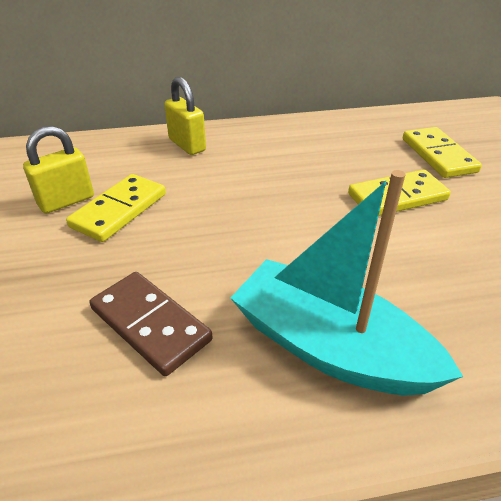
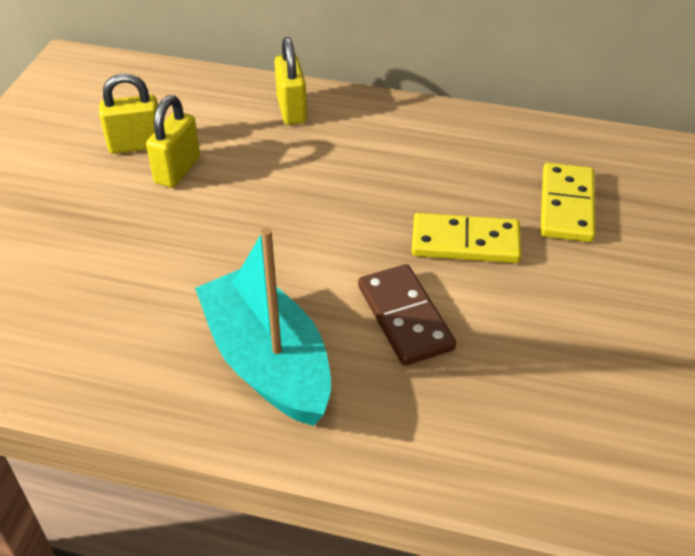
camera: 25 degrees right, 5 degrees up
(119, 210) = (177, 170): yellow domino -> yellow padlock
(150, 324) = (138, 289): brown domino -> brown domino (404, 318)

